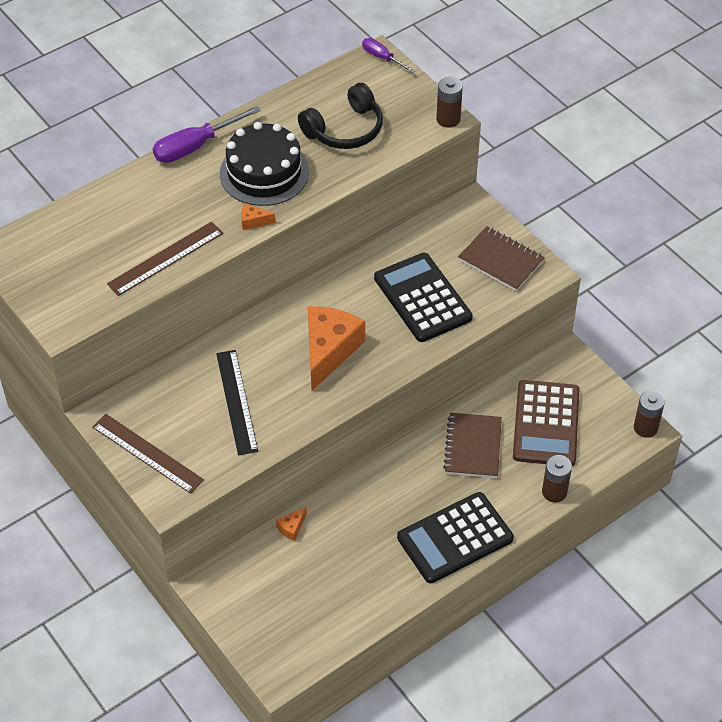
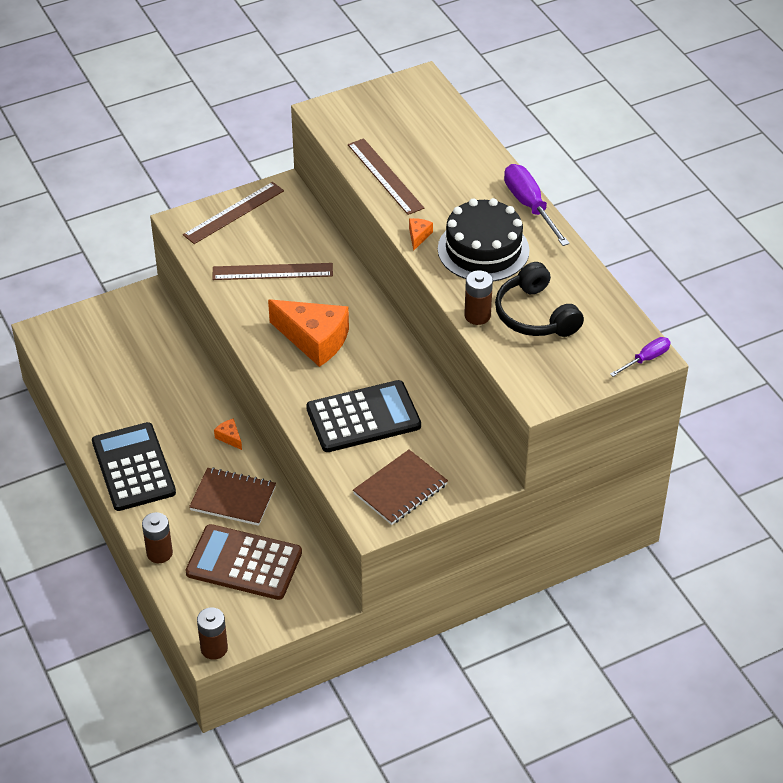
camera: 100 degrees right, 5 degrees down
(236, 401) = (272, 272): black ruler -> brown ruler
(291, 527) = (184, 356): orange cheese -> orange cheese (229, 437)
(448, 119) = (537, 399): brown battery -> brown battery (477, 316)

